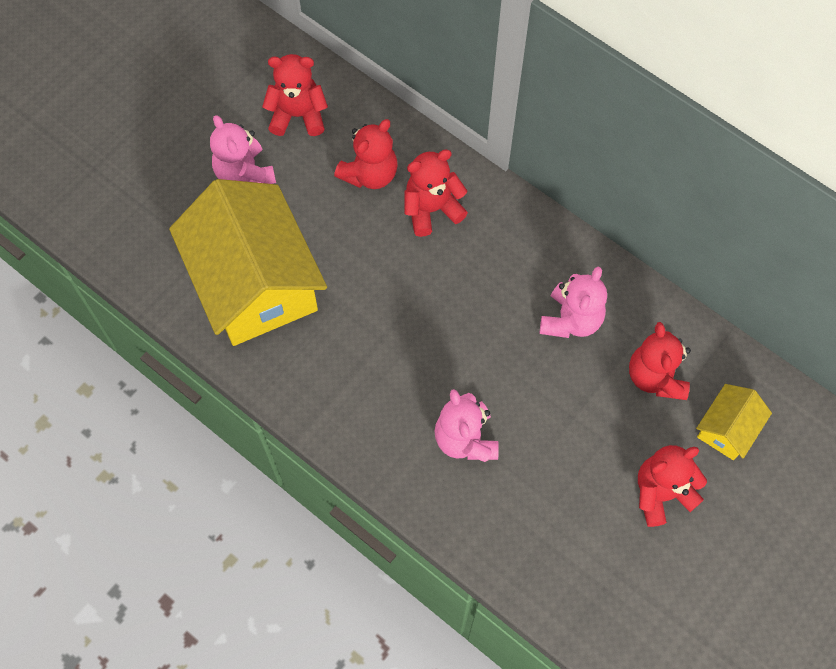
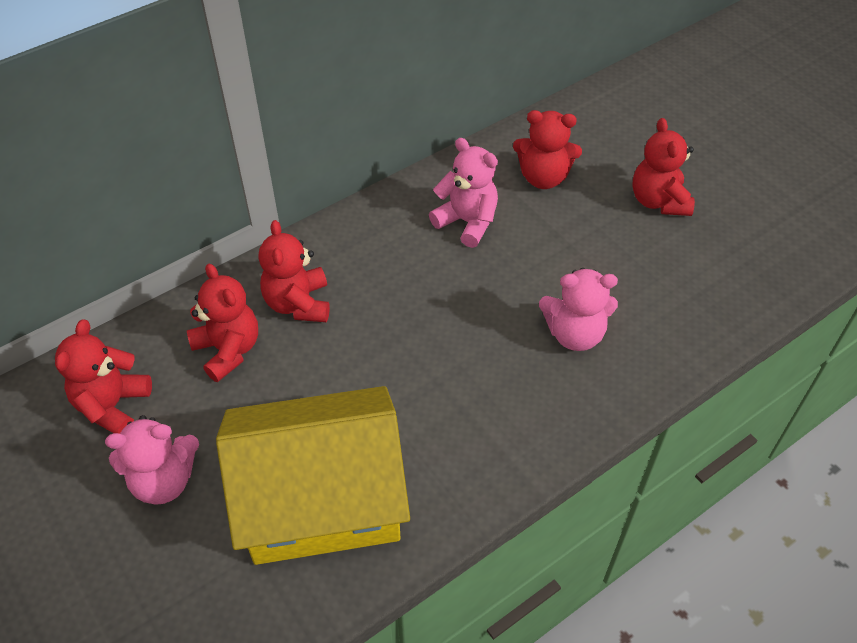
camera: 75 degrees left, 15 degrees down
(727, 428) = (605, 144): yellow house -> none

